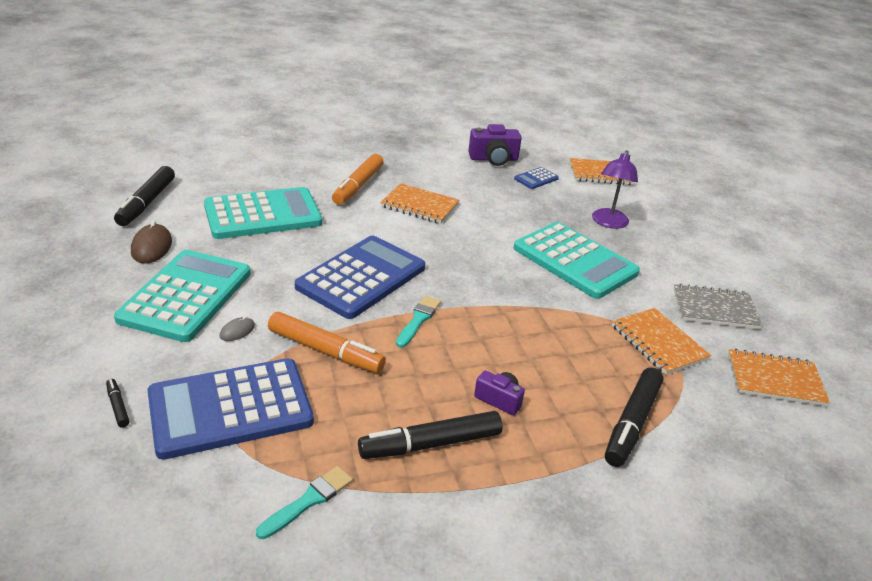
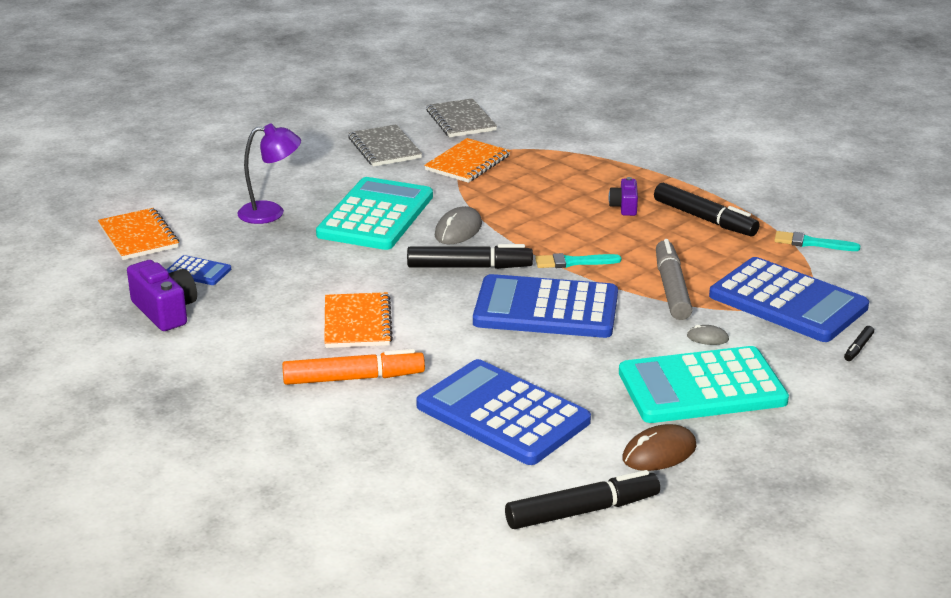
camera: 115 degrees left, 5 degrees down
(263, 214) = (502, 414): turquoise calculator -> blue calculator
(325, 351) = (671, 288): orange marker -> grey marker
(521, 287) = (458, 230): none -> grey mouse
(632, 423) = (582, 159): black marker -> black marker (469, 267)
(775, 380) = (460, 120): orange notebook -> grey notebook

